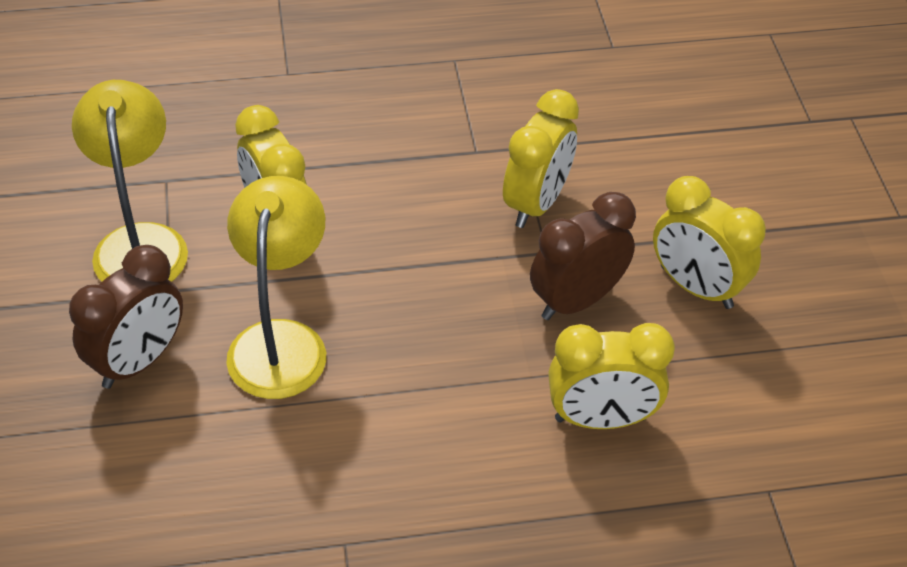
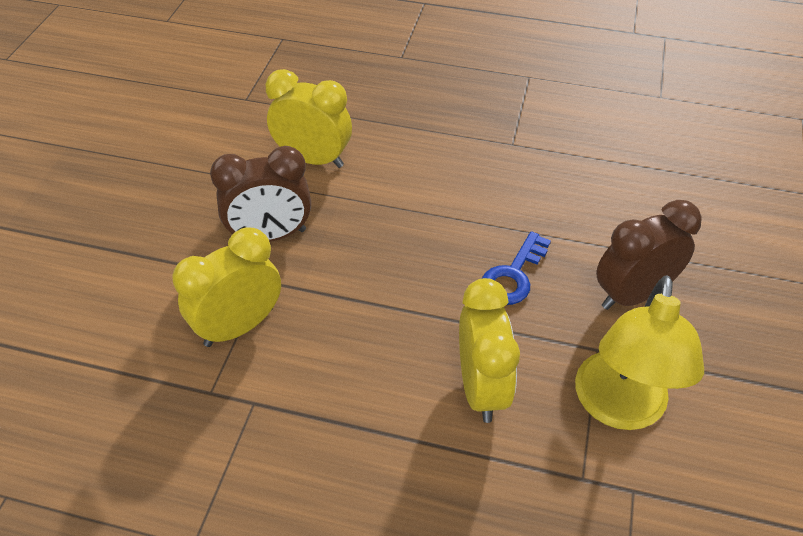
camera: 155 degrees left, 0 degrees up
(281, 341) = (513, 275): yellow lamp -> blue key
(696, 287) = (175, 217): yellow clock -> none

